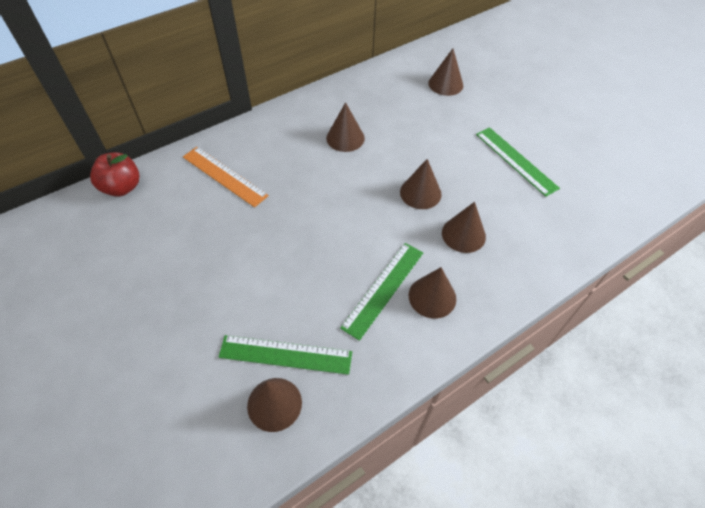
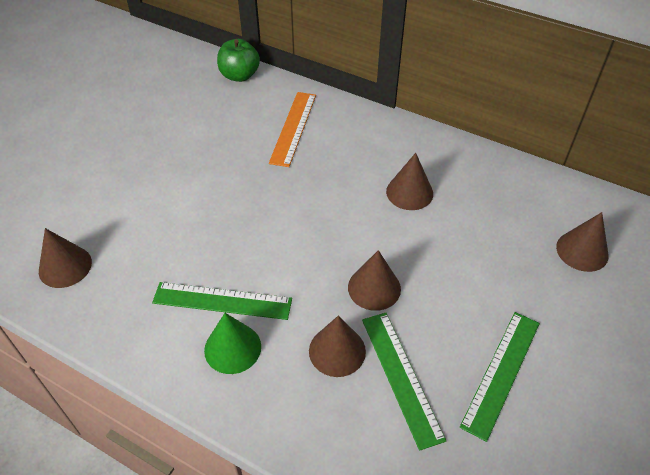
camera: 65 degrees right, 5 degrees down
(122, 187) = (239, 75): red apple -> green apple
(285, 354) = (116, 254): green ruler -> green ruler (401, 377)
(432, 297) = (232, 348): brown cone -> green cone

